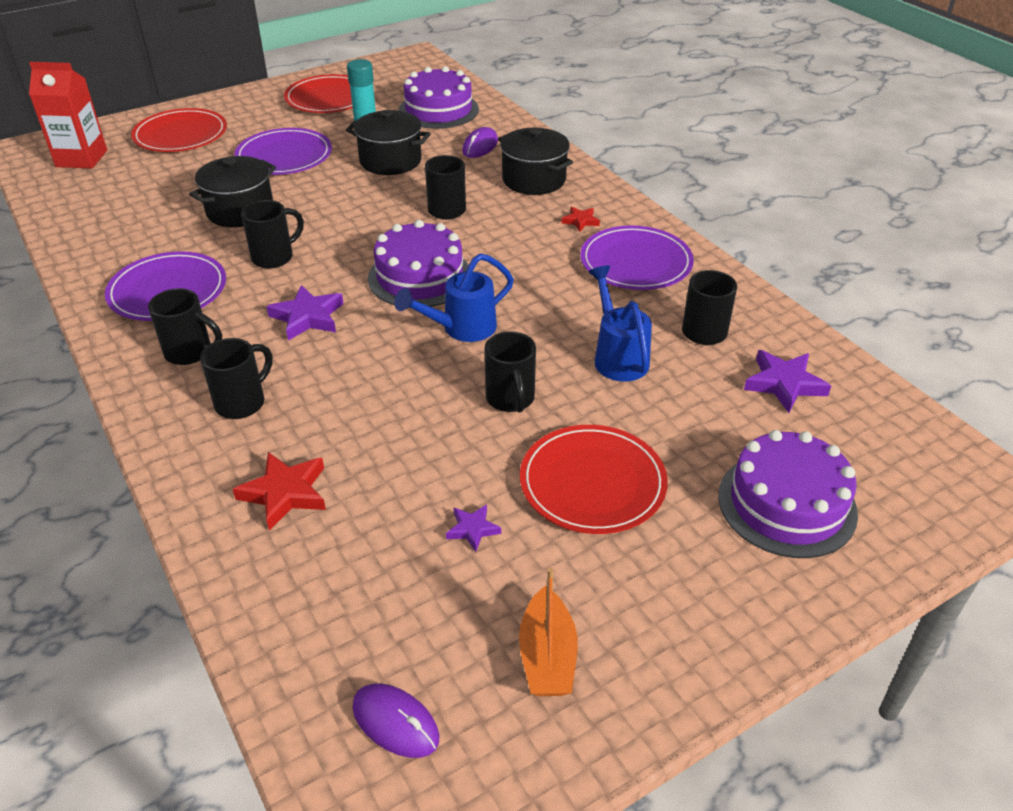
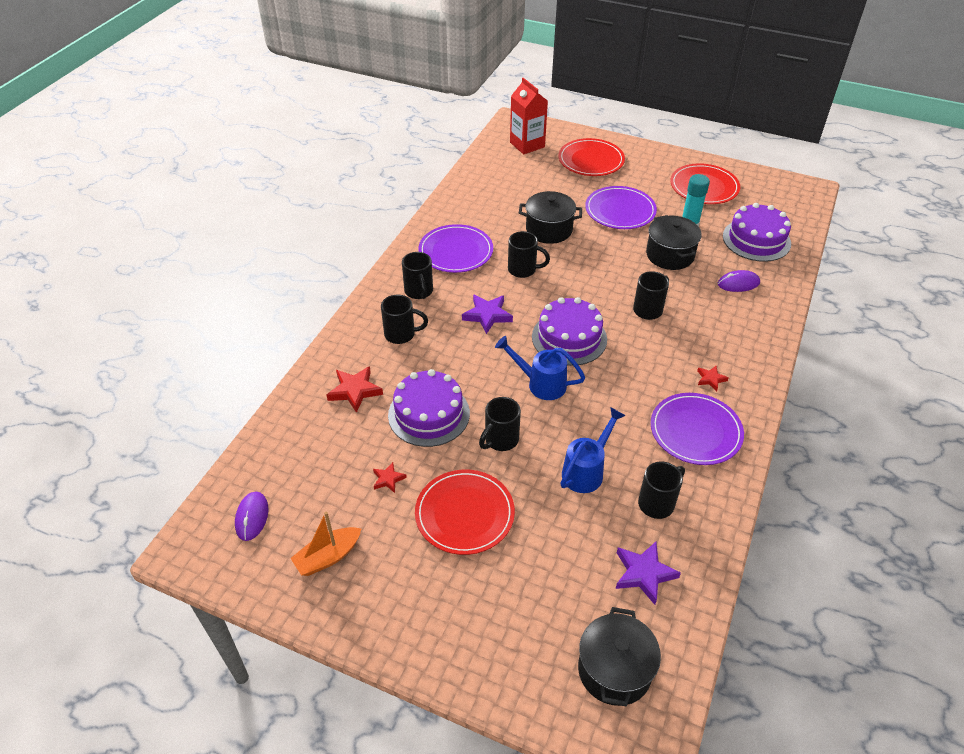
camera: 55 degrees right, 5 degrees up
(472, 529) = (388, 479): purple star -> red star
(534, 180) = (731, 331): black pot -> black pot (614, 670)
(787, 504) = (526, 622): purple cake -> purple cake (429, 414)

